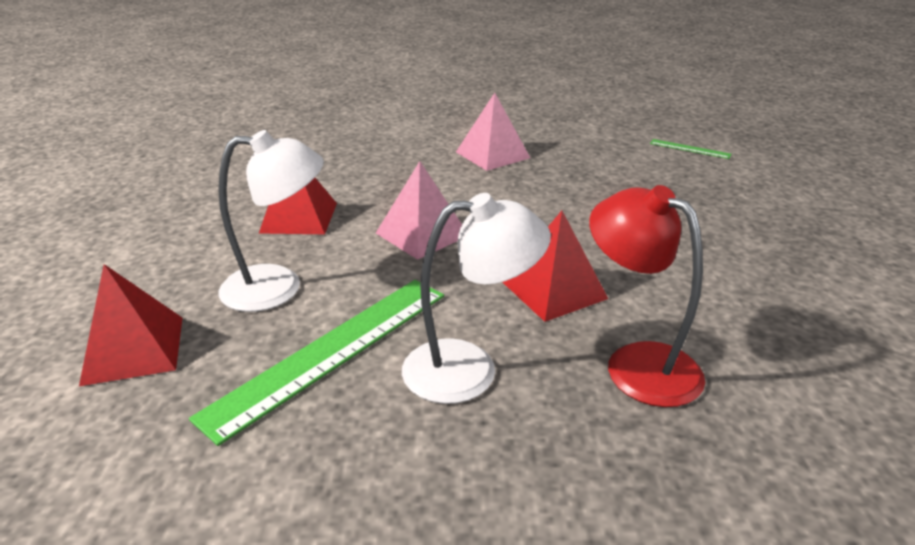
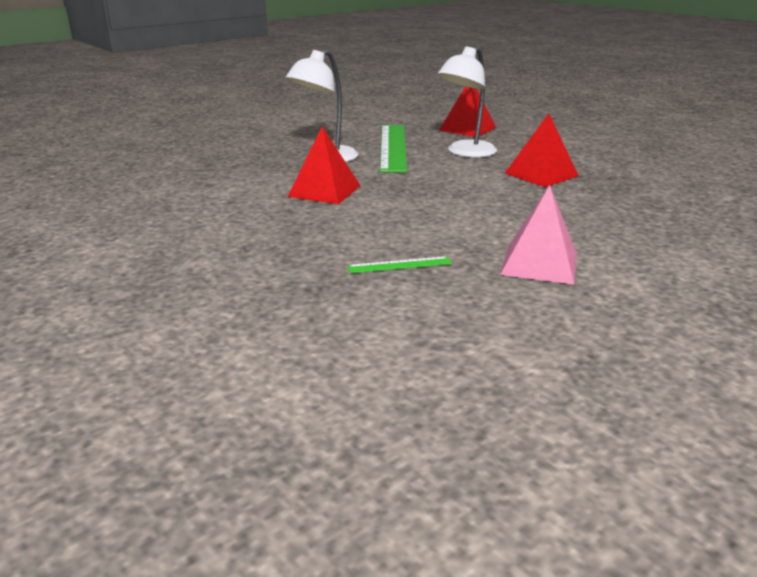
camera: 140 degrees right, 5 degrees down
(422, 234) = (451, 190): pink pyramid -> none
(637, 363) = (247, 179): red lamp -> none
(689, 149) = (341, 372): green ruler -> green ruler (399, 265)

